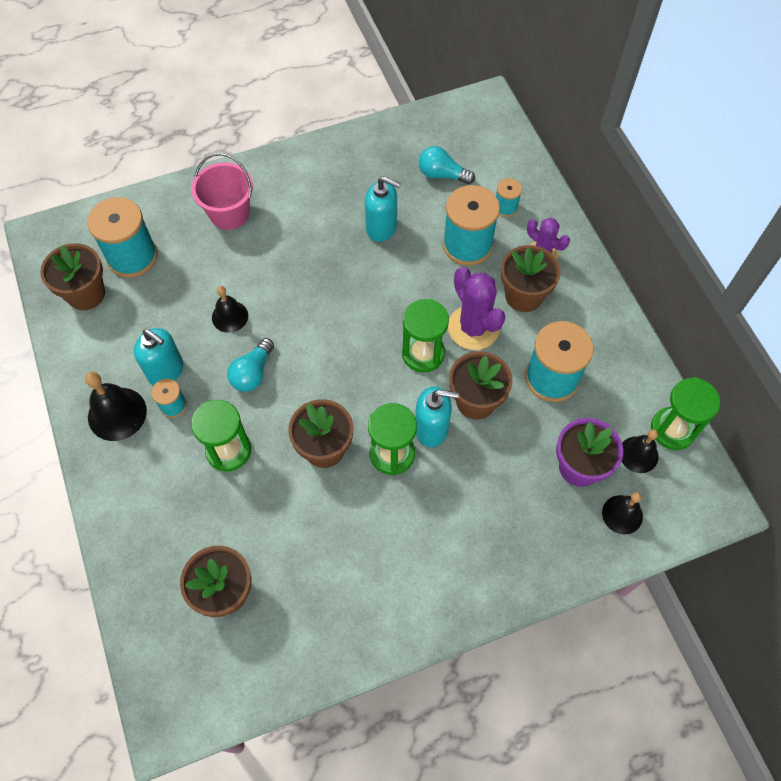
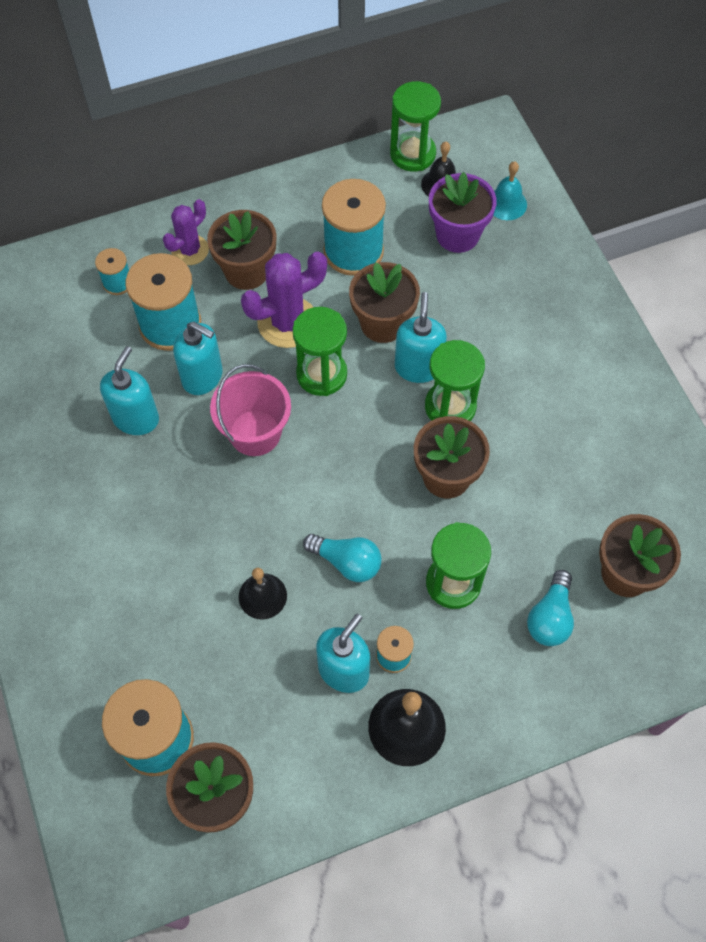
camera: 90 degrees left, 0 degrees up
(229, 213) = (93, 609): pink bucket -> pink bucket (255, 433)
(419, 269) = (202, 377): none -> turquoise soap dispenser
(442, 174) = (58, 349): turquoise light bulb -> turquoise light bulb (550, 617)
(622, 514) = (506, 203): black bell -> turquoise bell

